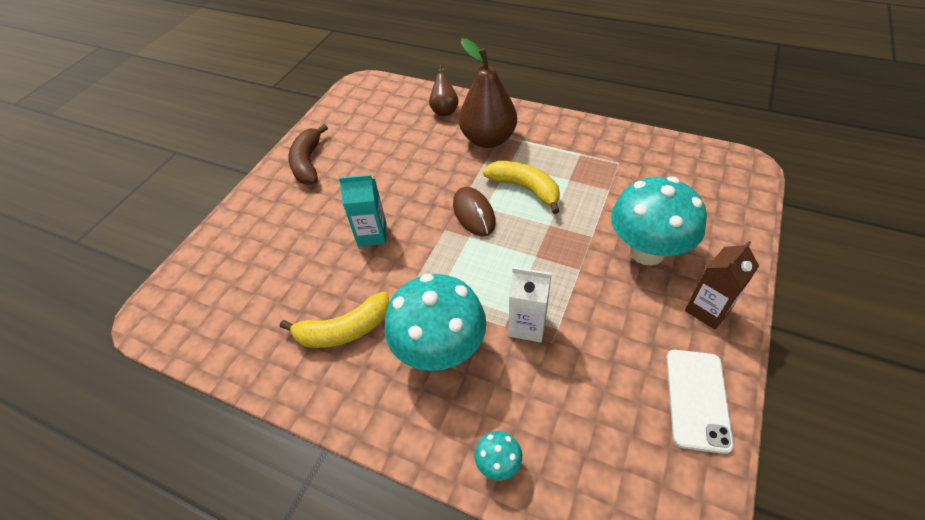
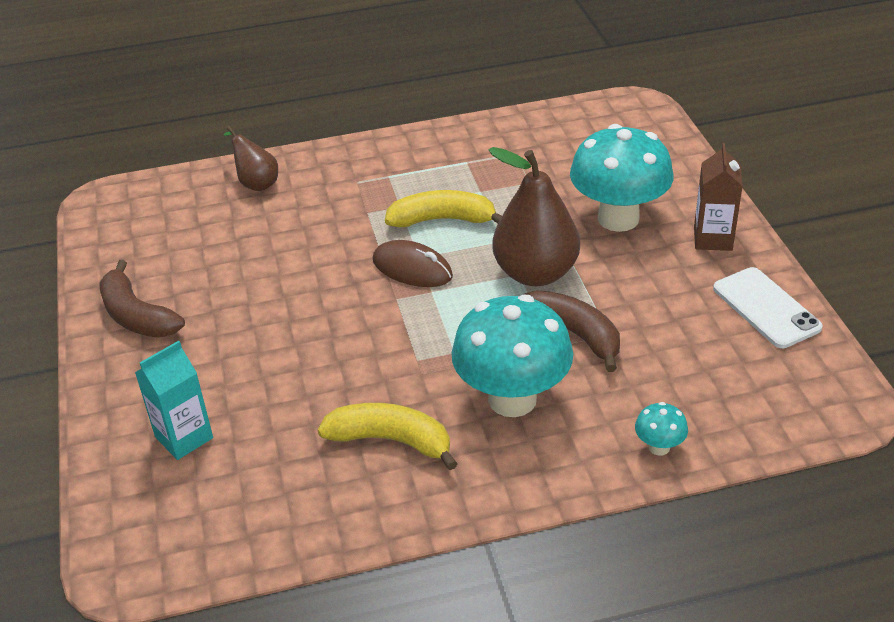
camera: 40 degrees left, 10 degrees down
(344, 330) = (391, 440): yellow banana -> yellow banana turned 105 degrees counterclockwise
(372, 234) = (316, 344): turquoise carton -> turquoise carton (184, 437)
(488, 139) = (347, 191): brown pear -> brown pear (535, 273)
(527, 325) = (573, 334): white carton -> brown banana

